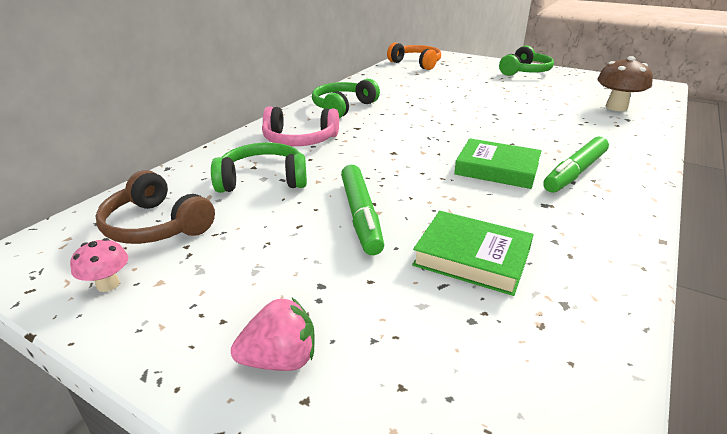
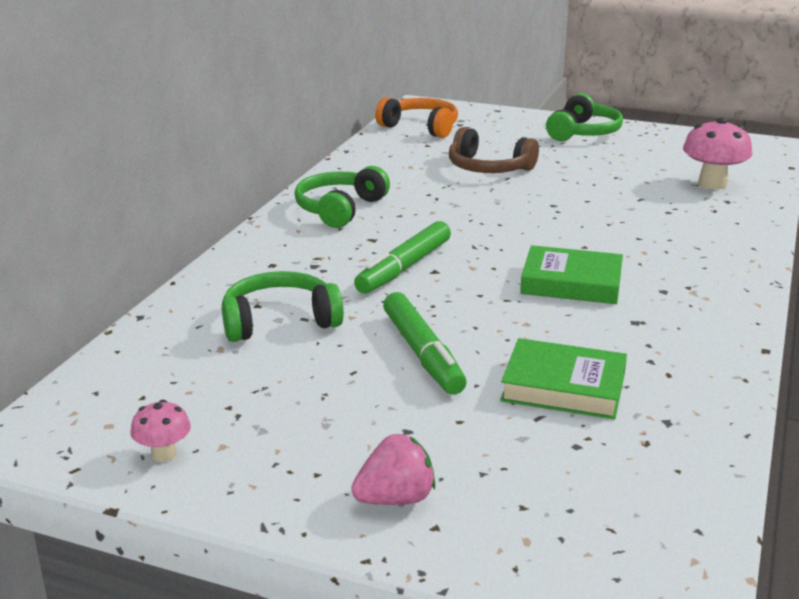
camera: 10 degrees left, 5 degrees down
(156, 225) = (176, 388): brown headphones -> brown headphones (488, 168)
(299, 140) = (301, 263): pink headphones -> none
(575, 172) = (666, 279): green marker -> green marker (404, 268)
(616, 107) = (712, 184): brown mushroom -> pink mushroom

